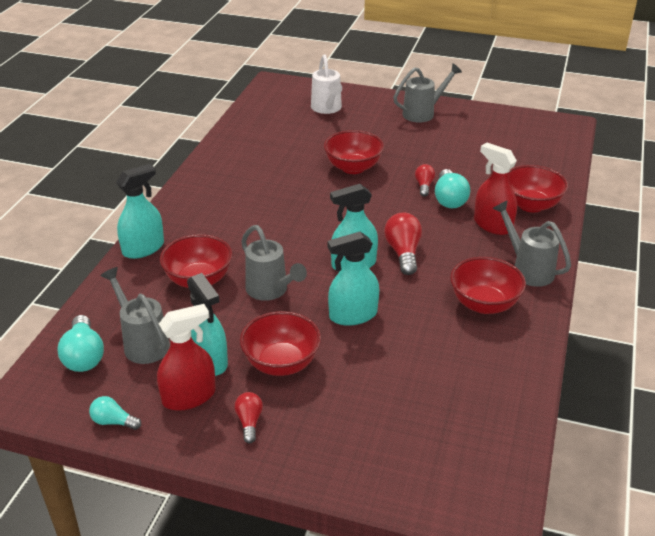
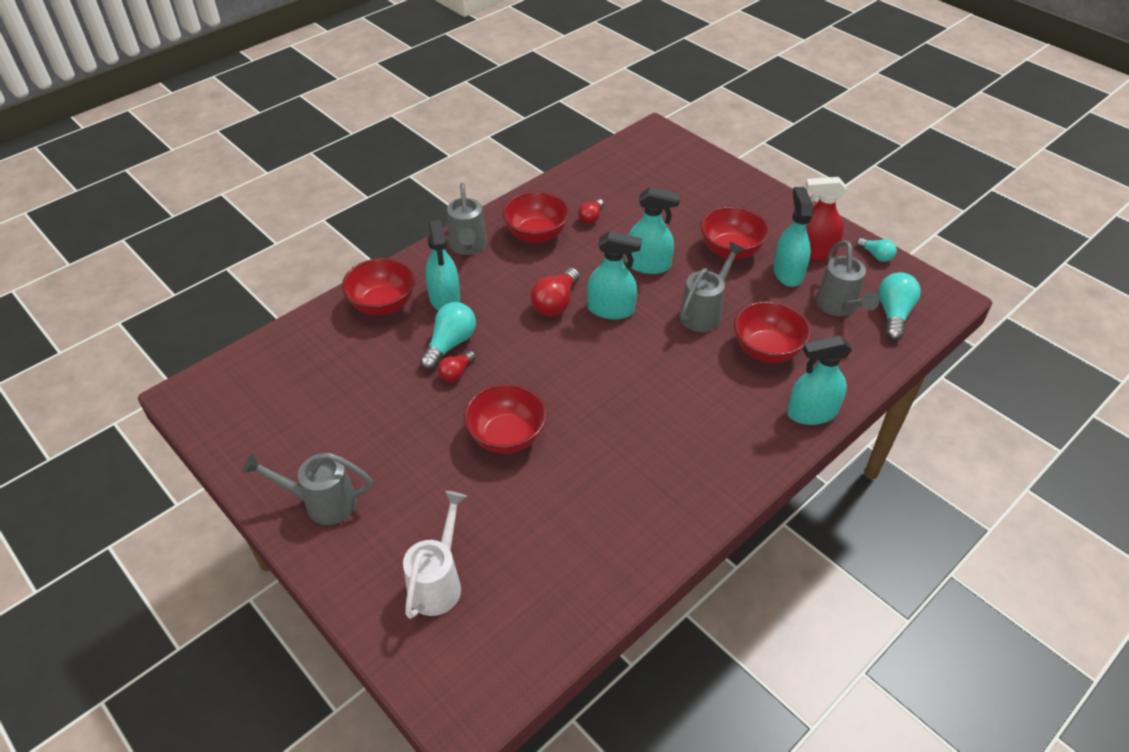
camera: 150 degrees left, 10 degrees up
(249, 422) = (775, 221): red light bulb -> red light bulb (591, 217)
(270, 291) = (704, 313): grey watering can -> grey watering can turned 45 degrees clockwise
(492, 225) = (445, 298): red spray bottle -> turquoise spray bottle

